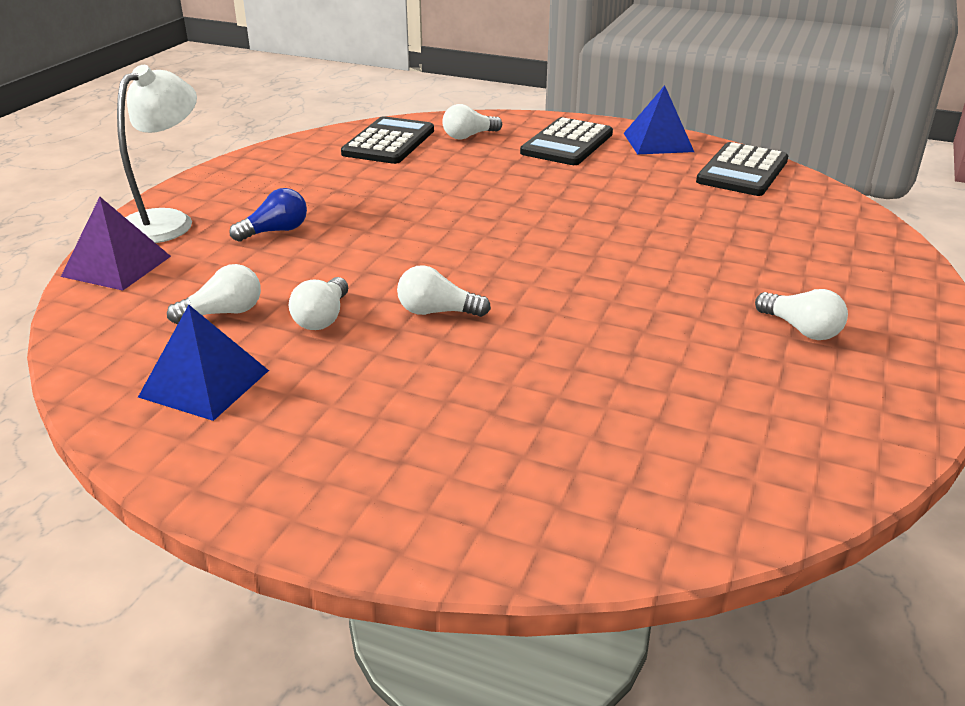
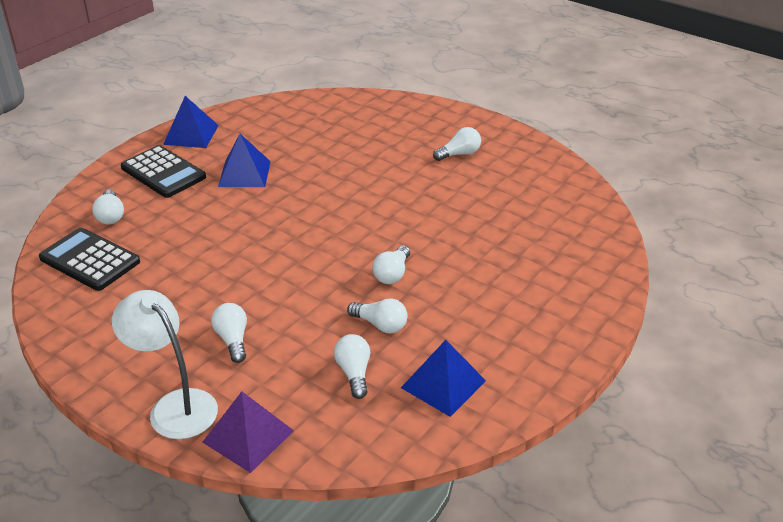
camera: 75 degrees left, 5 degrees up
(275, 231) = (233, 340): blue light bulb -> white light bulb
(601, 183) = (244, 174): none -> blue pyramid
(742, 171) = (261, 116): black calculator -> none

